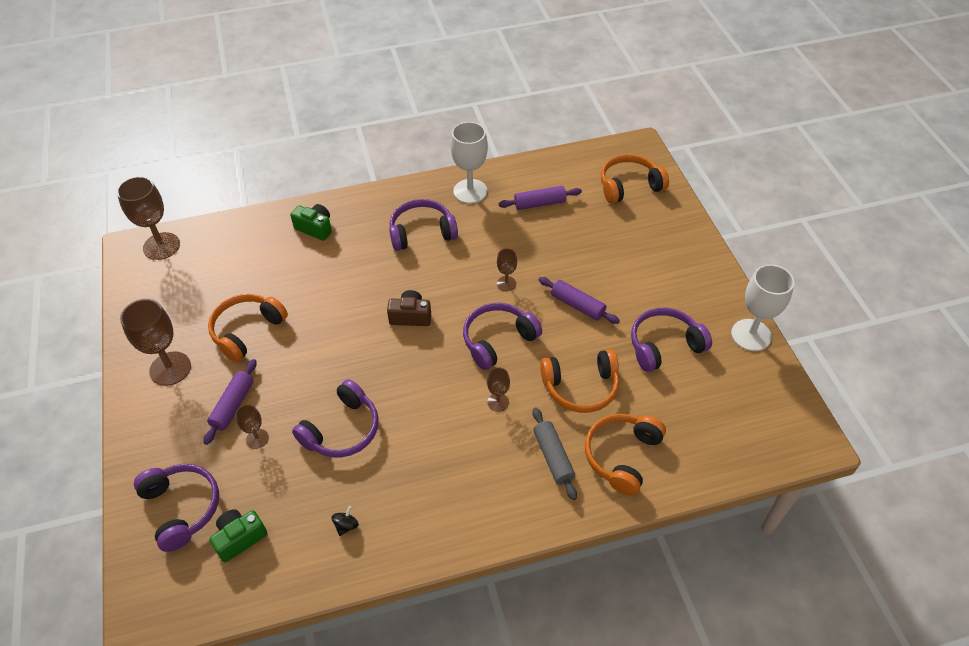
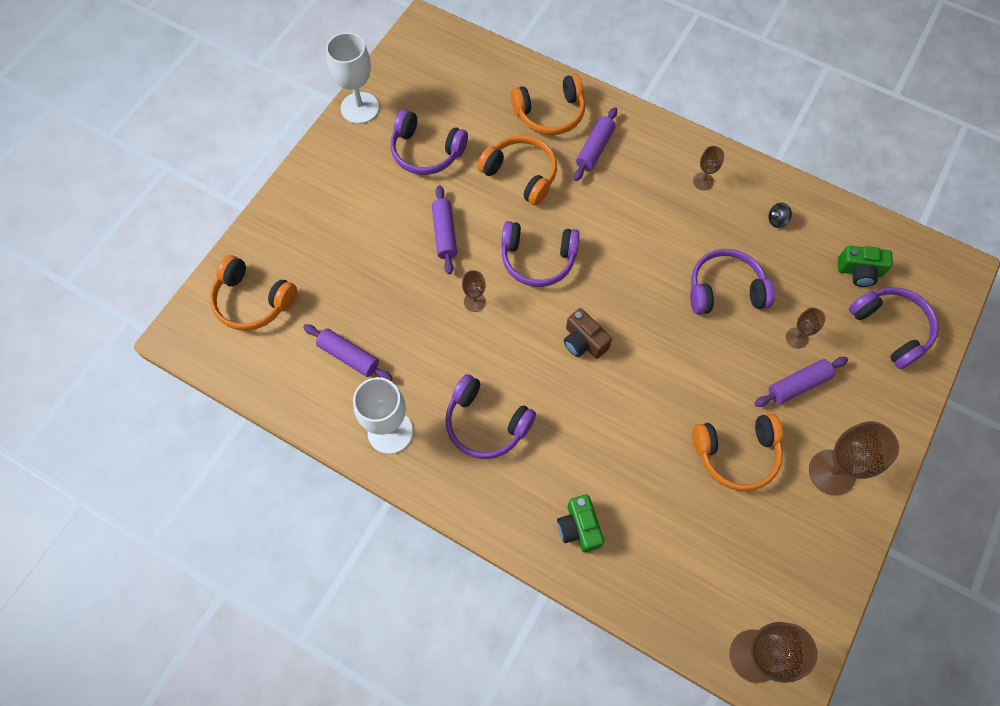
camera: 135 degrees left, 15 degrees up
(182, 508) = (890, 329): purple headphones -> purple headphones turned 135 degrees clockwise
(498, 402) = (590, 214): brown goblet -> brown goblet (703, 181)
(553, 457) = (594, 149): grey rolling pin -> purple rolling pin

